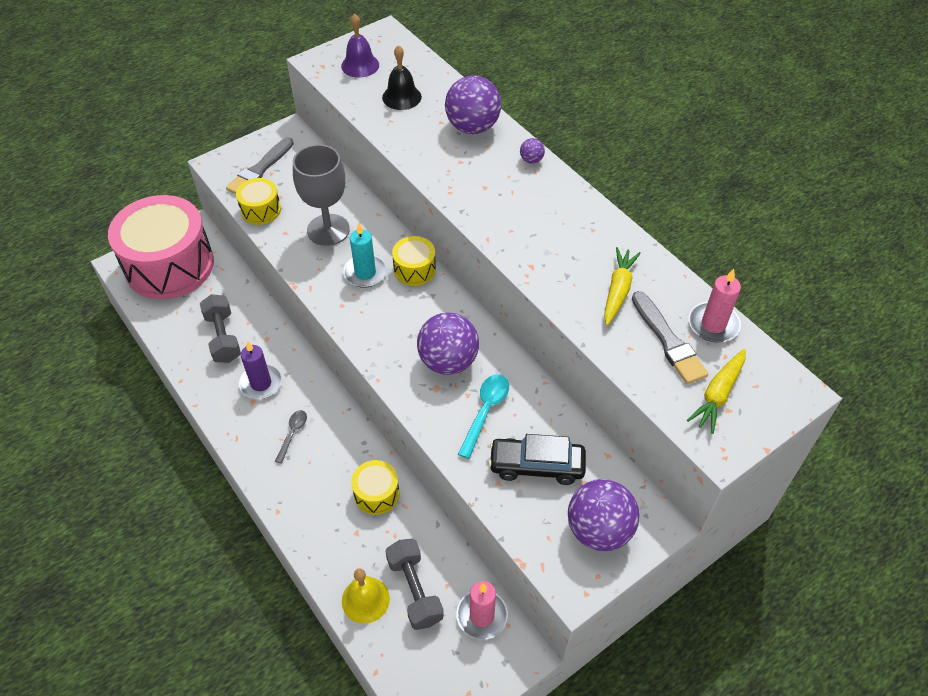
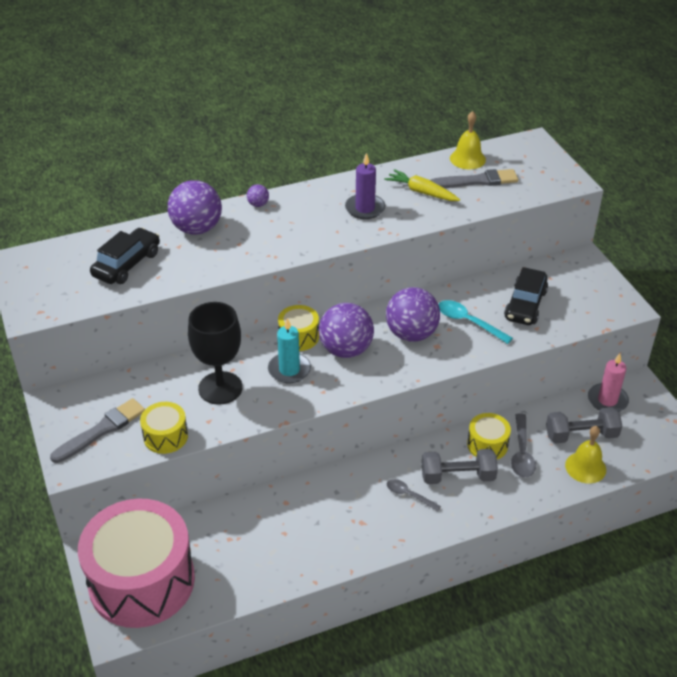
camera: 75 degrees left, 10 degrees down
(223, 337) = (270, 539): grey dumbbell -> grey dumbbell (457, 476)
(260, 169) = (101, 430): grey brush -> grey brush turned 90 degrees counterclockwise
(261, 383) = (341, 513): purple candle -> purple candle (365, 208)
(328, 230) = (220, 388): grey goblet -> black goblet
(360, 65) = (58, 285): purple bell -> none
(373, 529) = (522, 452): none -> grey spoon
(401, 97) = (127, 264): black bell -> black car
(599, 530) = (585, 286): purple ball -> purple ball (346, 350)
(713, 324) = (467, 159): pink candle -> yellow bell
(718, 394) = (528, 172): yellow carrot -> none

